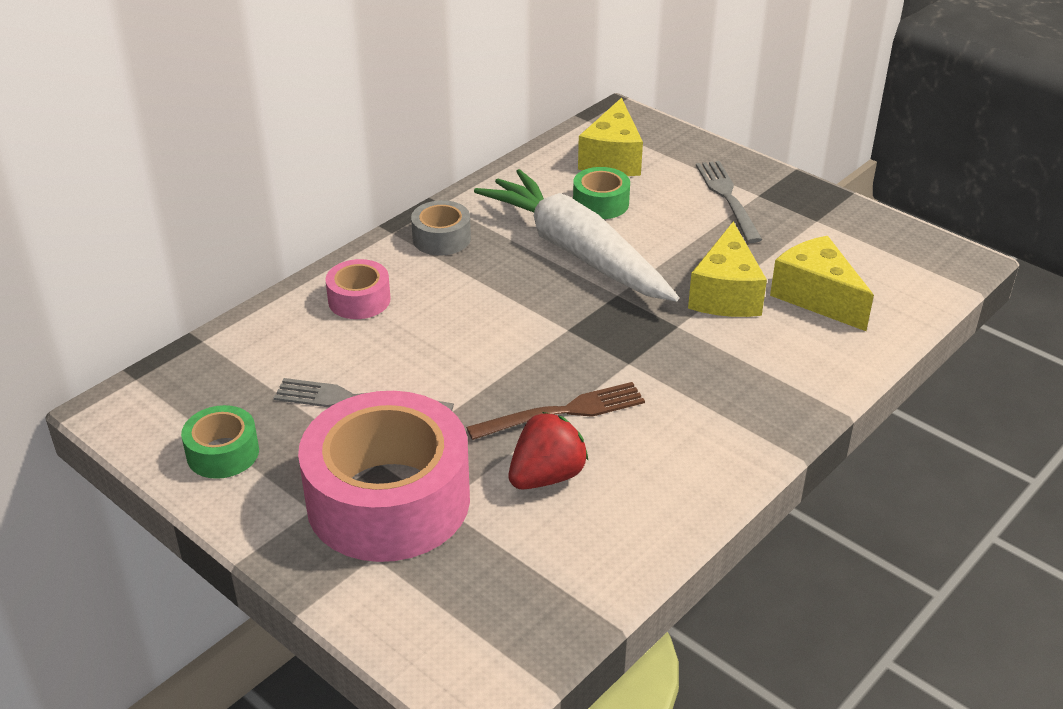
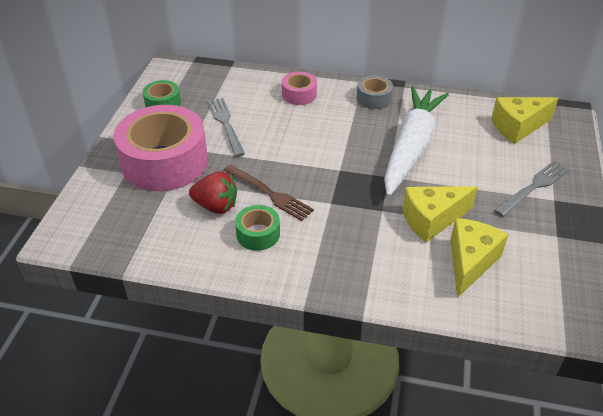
camera: 60 degrees right, 5 degrees up
(600, 203) = (467, 139): green tape -> green tape (258, 234)

